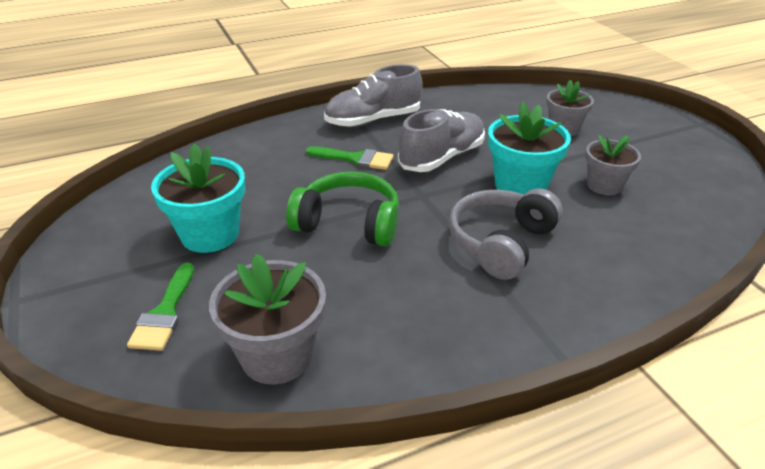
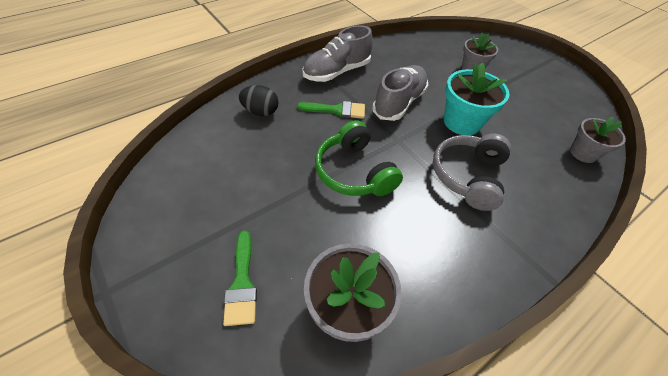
camera: 15 degrees left, 15 degrees up
(210, 234) = (250, 198): turquoise flower pot -> none
(259, 153) = (260, 112): none -> black egg
(349, 223) = (354, 172): green headphones -> green headphones turned 120 degrees counterclockwise
(604, 185) = (516, 116): grey flower pot -> grey flower pot (583, 153)

